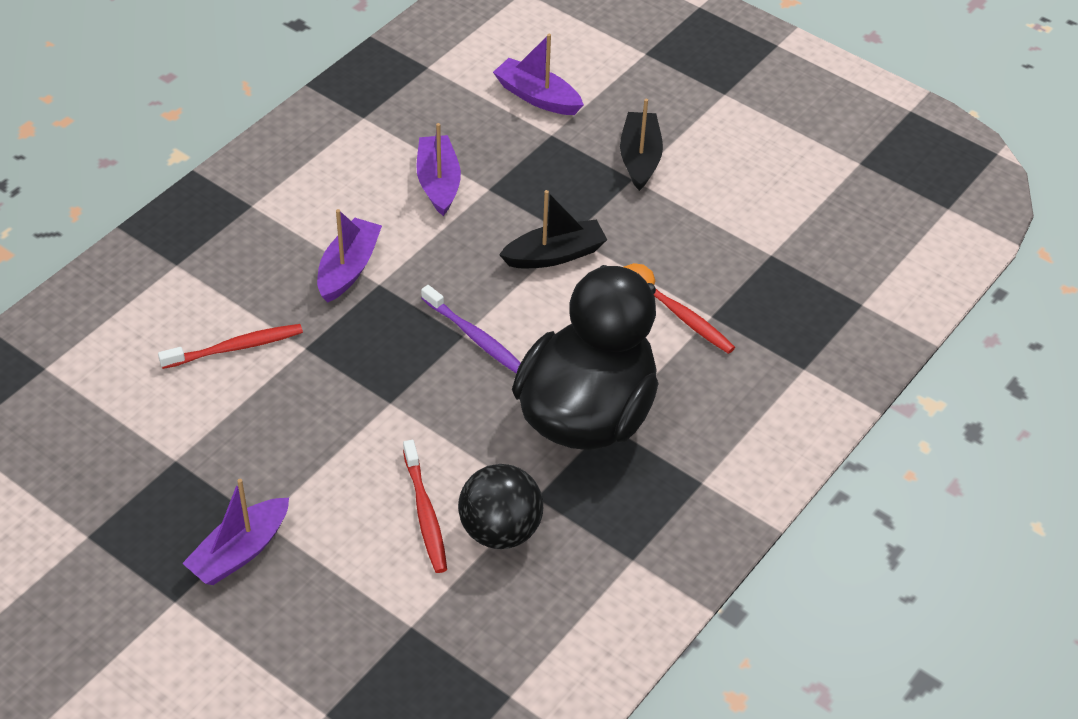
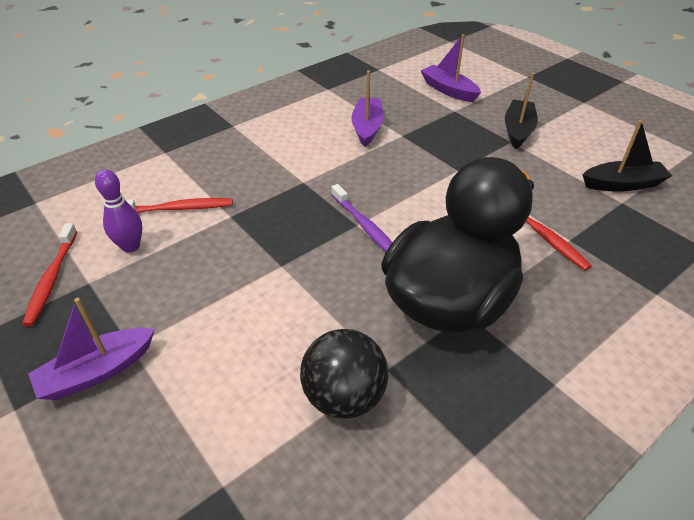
camera: 15 degrees right, 5 degrees down
(201, 408) = (131, 246): none -> purple bowling pin
(348, 269) = (284, 169): purple boat -> none
(425, 513) = (278, 366): red toothbrush -> red toothbrush (52, 279)
(555, 255) = (443, 180): black boat -> black boat (622, 184)

